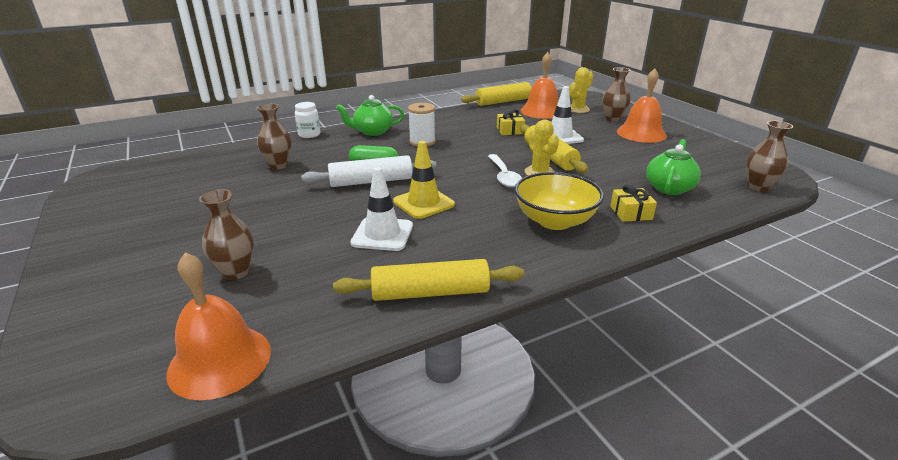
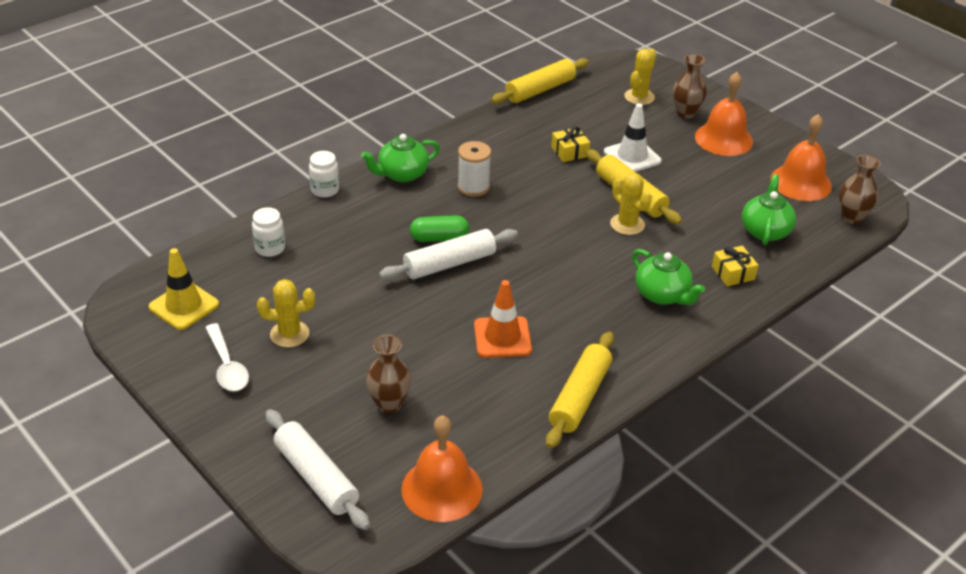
camera: 15 degrees left, 10 degrees up
(104, 327) = (316, 477): none -> white rolling pin
(199, 211) = (289, 334): none -> yellow cactus
(239, 160) = (270, 248): none -> white jar
(278, 165) = (325, 251): brown vase -> none
(382, 234) = (502, 337): white traffic cone -> orange traffic cone
(423, 203) = (522, 289): yellow traffic cone -> yellow traffic cone (184, 306)
(430, 292) = (580, 397): yellow rolling pin -> yellow rolling pin turned 45 degrees counterclockwise
(504, 176) = (591, 235): white spoon -> white spoon (227, 366)
(541, 111) = (596, 106): orange bell -> orange bell (801, 182)
(554, 221) = (662, 295): yellow bowl -> green teapot

